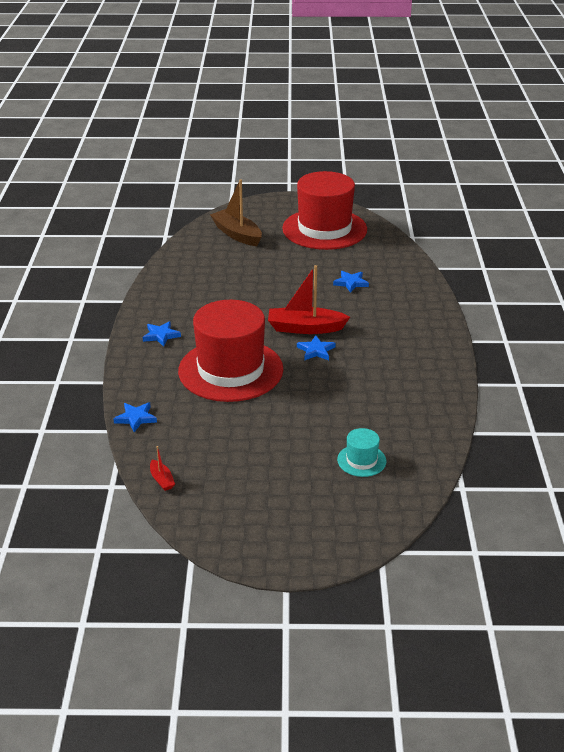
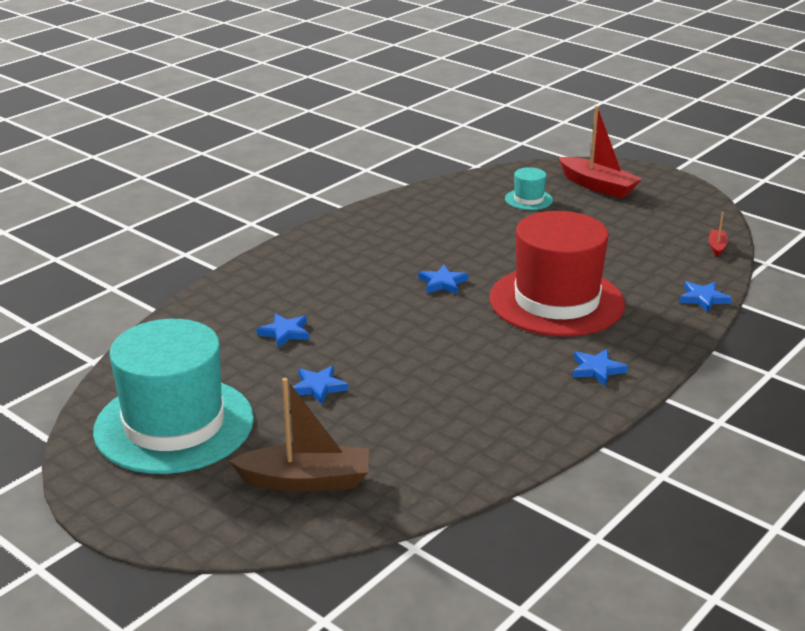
camera: 140 degrees left, 5 degrees down
(237, 234) = (306, 481): brown boat -> brown boat turned 90 degrees counterclockwise
(290, 267) = (318, 387): none -> blue star
(305, 328) = (419, 307): red boat -> red boat (597, 186)
(324, 229) = (174, 425): red hat -> turquoise hat

